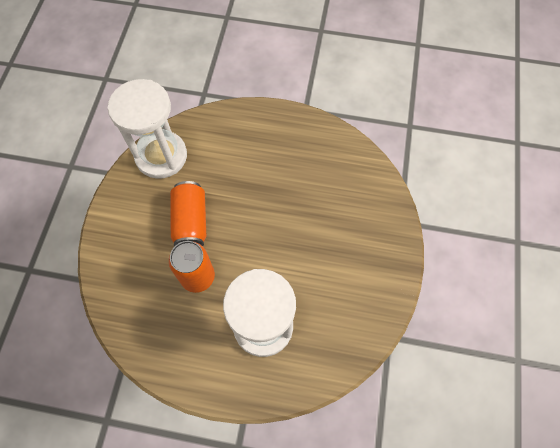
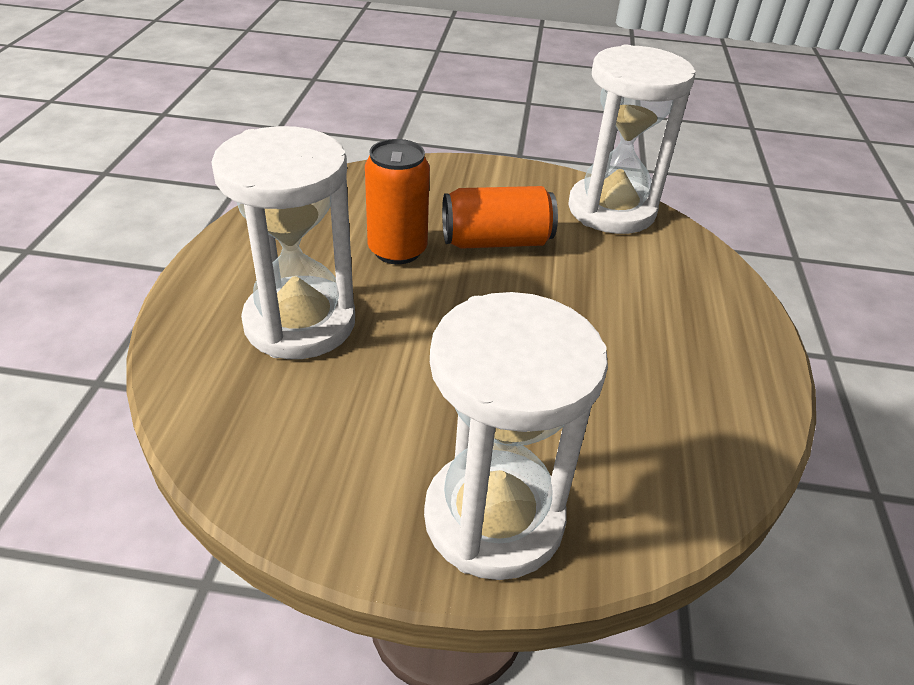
camera: 85 degrees right, 25 degrees down
(380, 236) = (494, 518): none -> white hourglass

